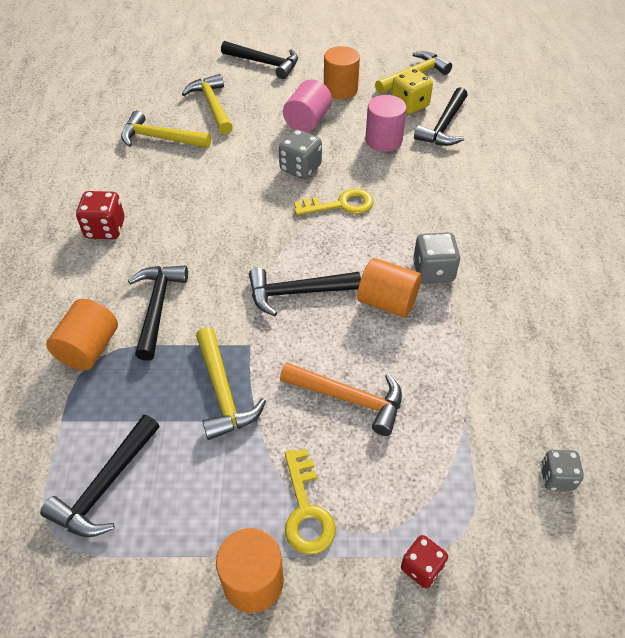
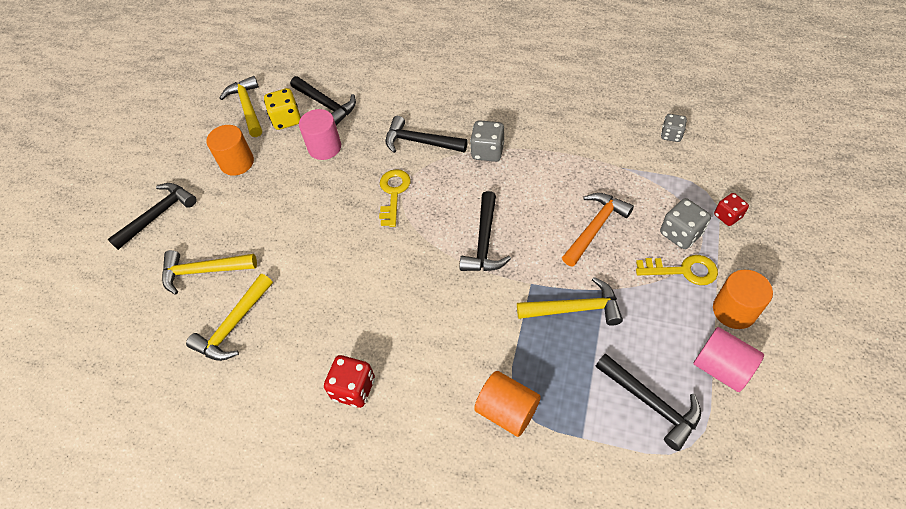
camera: 70 degrees left, 5 degrees up
(157, 308) = (472, 349): black hammer -> black hammer (420, 142)
(300, 168) = (334, 213): grey dice -> grey dice (680, 234)
(307, 121) = (271, 196): pink cylinder -> pink cylinder (721, 368)
(387, 302) = (510, 186): orange cylinder -> none

